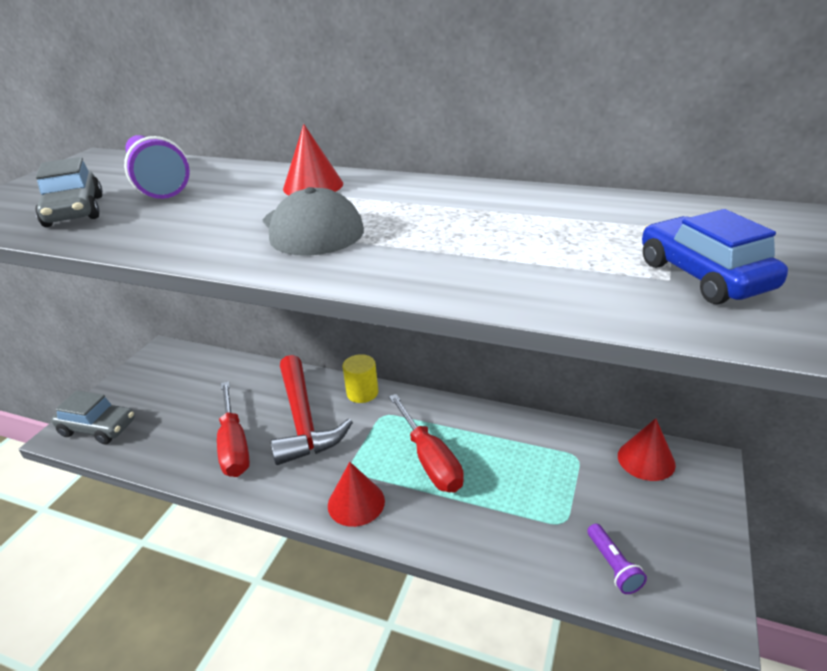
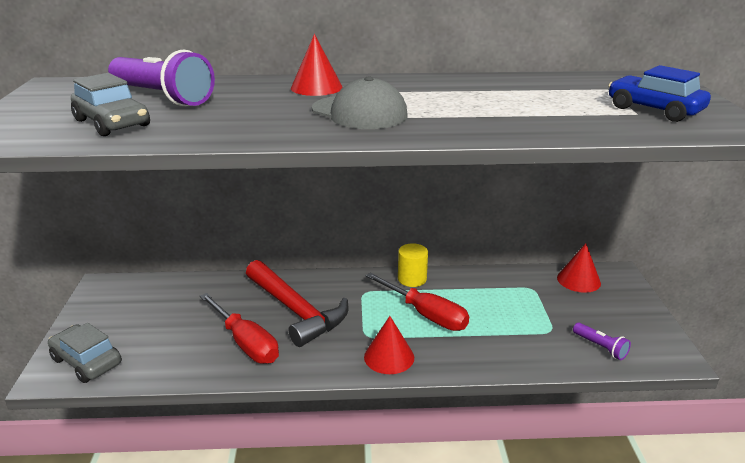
camera: 25 degrees left, 5 degrees down
(98, 428) = (87, 361): grey car -> grey car turned 135 degrees counterclockwise
(362, 393) = (333, 280): yellow cylinder -> yellow cylinder (412, 279)

